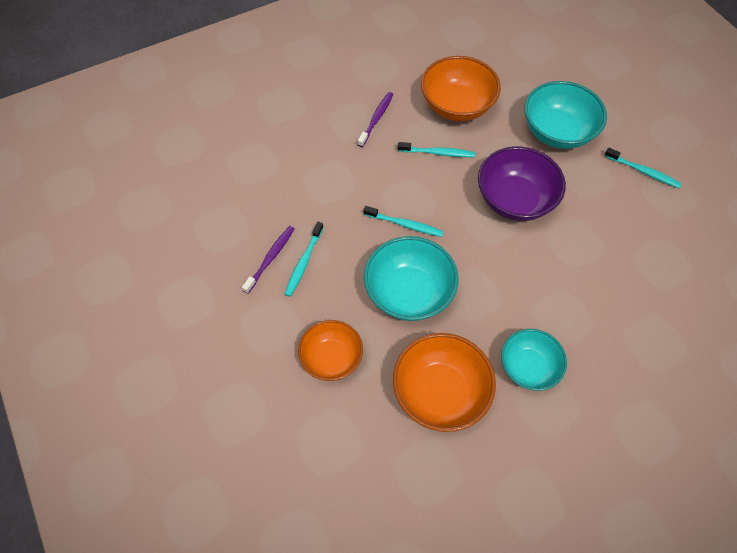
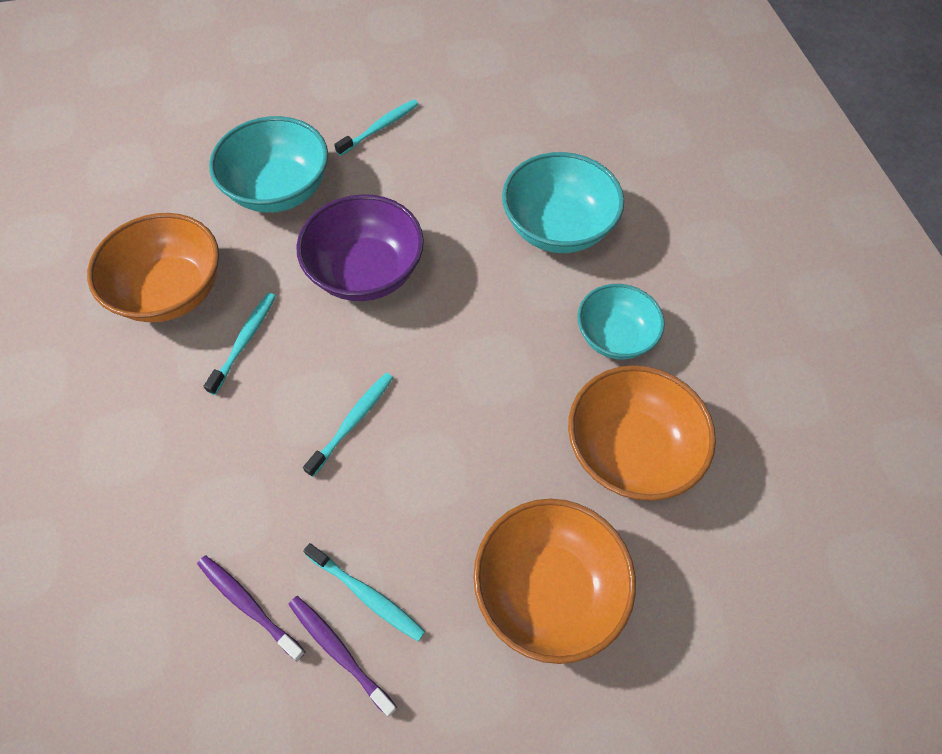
camera: 75 degrees left, 0 degrees up
(331, 358) = (548, 589): orange bowl -> orange bowl, size x1.51
(376, 119) = (135, 409): purple toothbrush -> purple toothbrush (249, 605)
(409, 293) = (469, 448): turquoise bowl -> turquoise bowl (558, 227)

